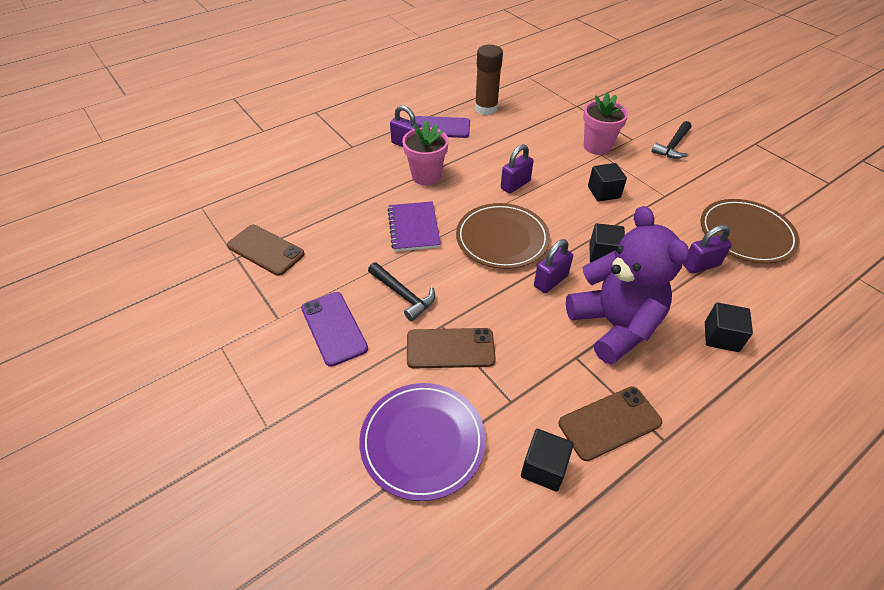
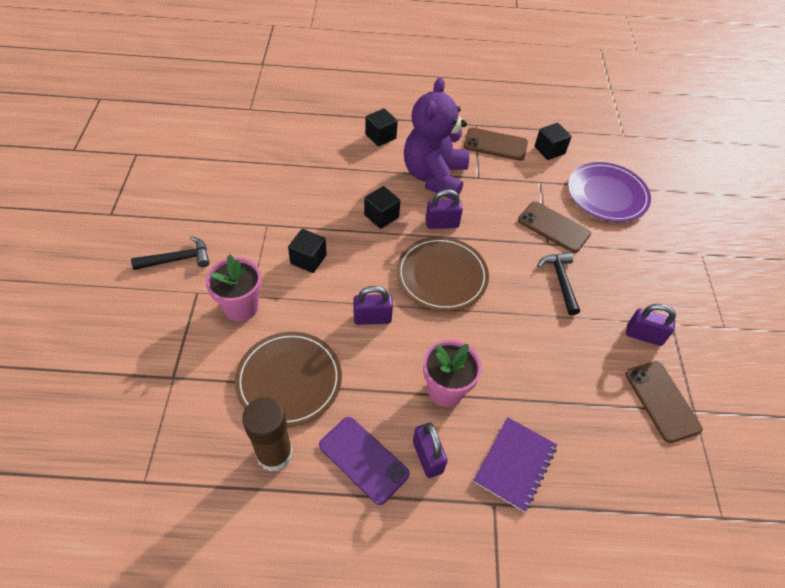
camera: 145 degrees left, 5 degrees up
(334, 328) = (629, 288): purple phone -> none
(414, 228) = (507, 335): purple notebook -> purple notebook (515, 464)
(701, 265) = (328, 170): purple padlock -> purple padlock (643, 335)
(746, 234) = (263, 166): brown plate -> brown plate (289, 380)

